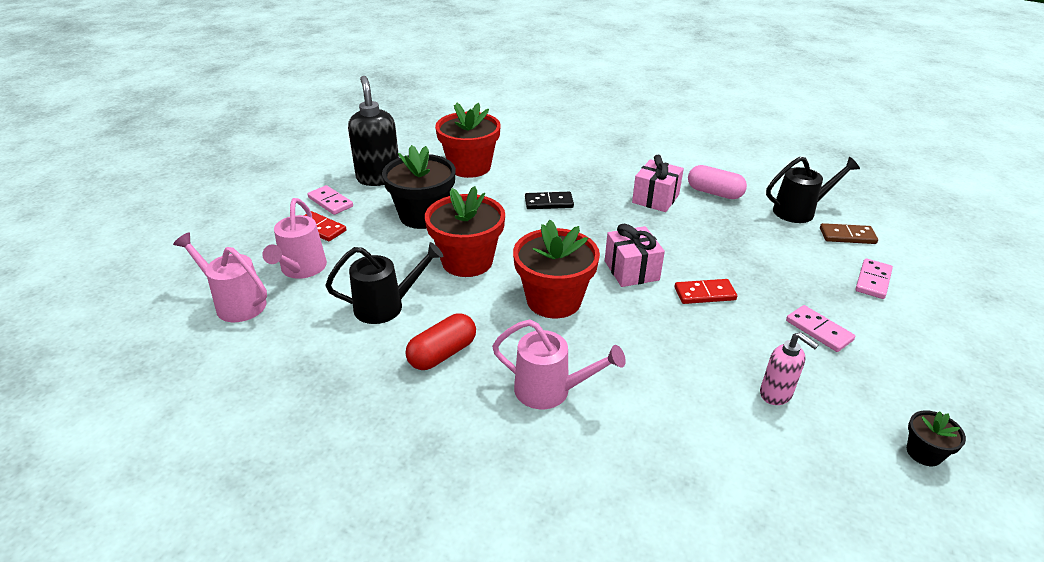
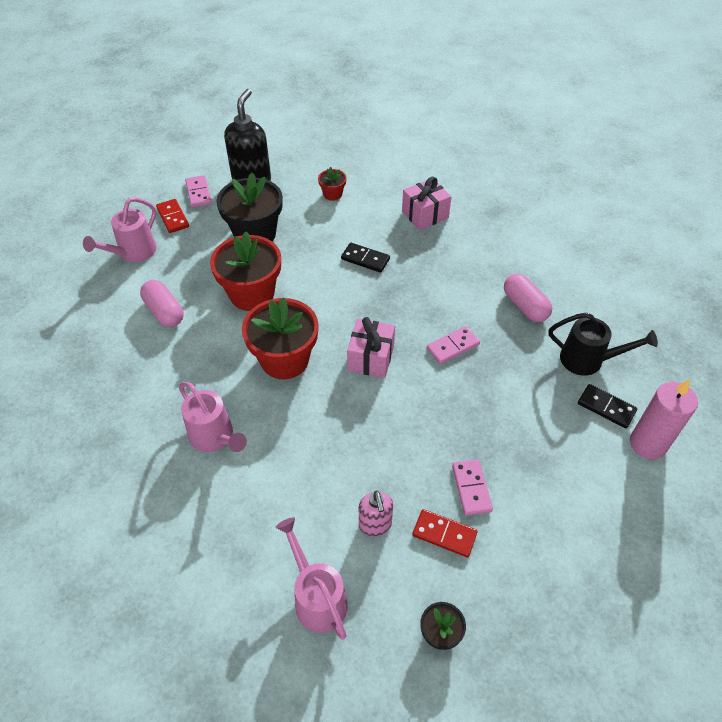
camera: 30 degrees right, 15 degrees up
(235, 303) = (72, 265): pink watering can -> pink watering can (317, 597)
(387, 306) = (164, 312): black watering can -> pink capsule
(442, 354) = (169, 371): red capsule -> none
(469, 167) = (332, 194): red flower pot -> red flower pot, size x0.47
(655, 199) = (462, 291): pink gift -> pink gift (425, 215)
(704, 294) = (409, 408): red domino -> red domino (444, 534)
(847, 236) = (606, 407): brown domino -> black domino
(872, 280) = (577, 464): pink domino -> pink domino (452, 346)
(901, 248) = (647, 444): none -> pink candle

